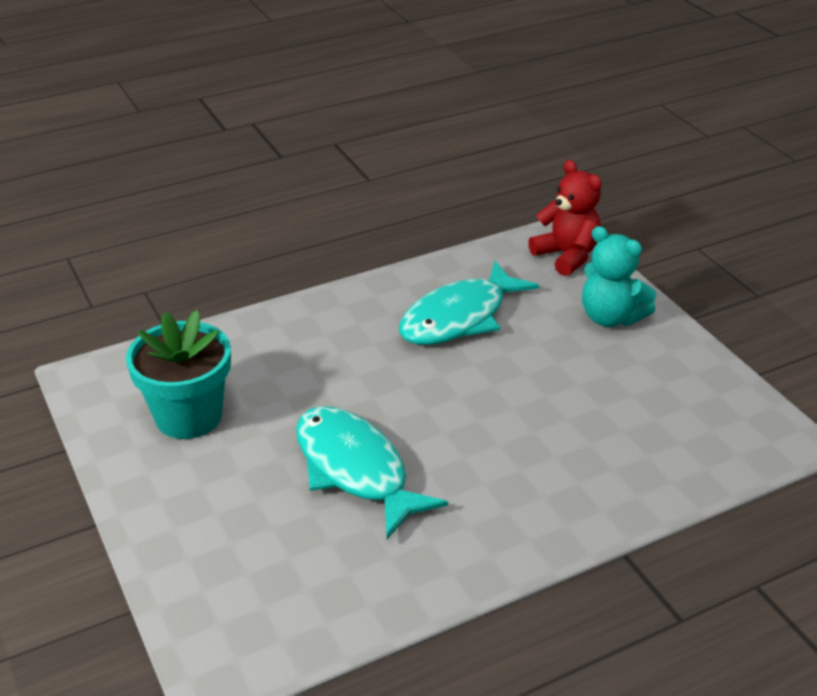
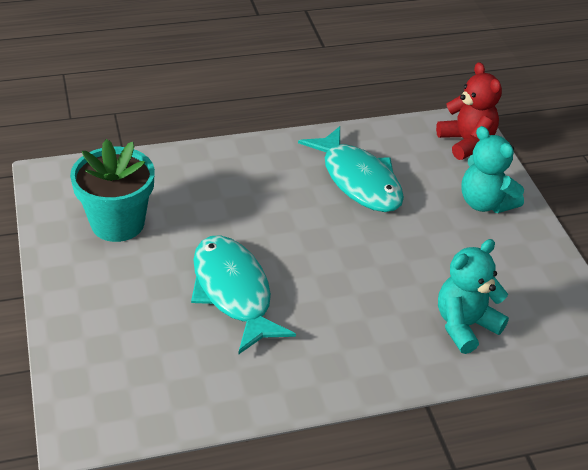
camera: 10 degrees right, 5 degrees up
(459, 317) = (358, 180): turquoise fish -> turquoise fish turned 90 degrees counterclockwise
(636, 455) = (465, 325): none -> turquoise teddy bear

